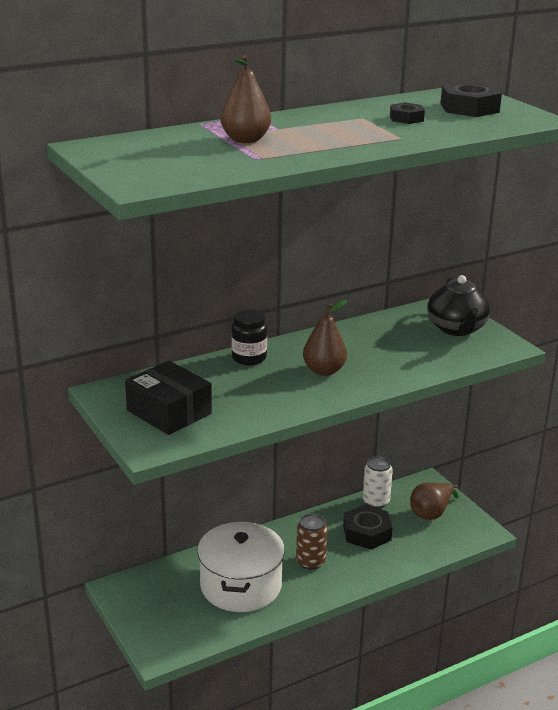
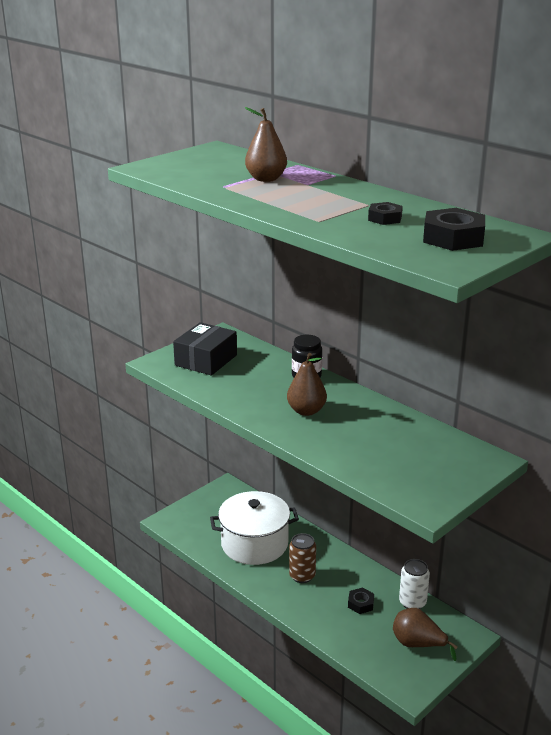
camera: 75 degrees right, 0 degrees up
(367, 533) = (360, 604): black nut -> black nut, size x0.58
(457, 329) = (442, 471): black teapot -> none

